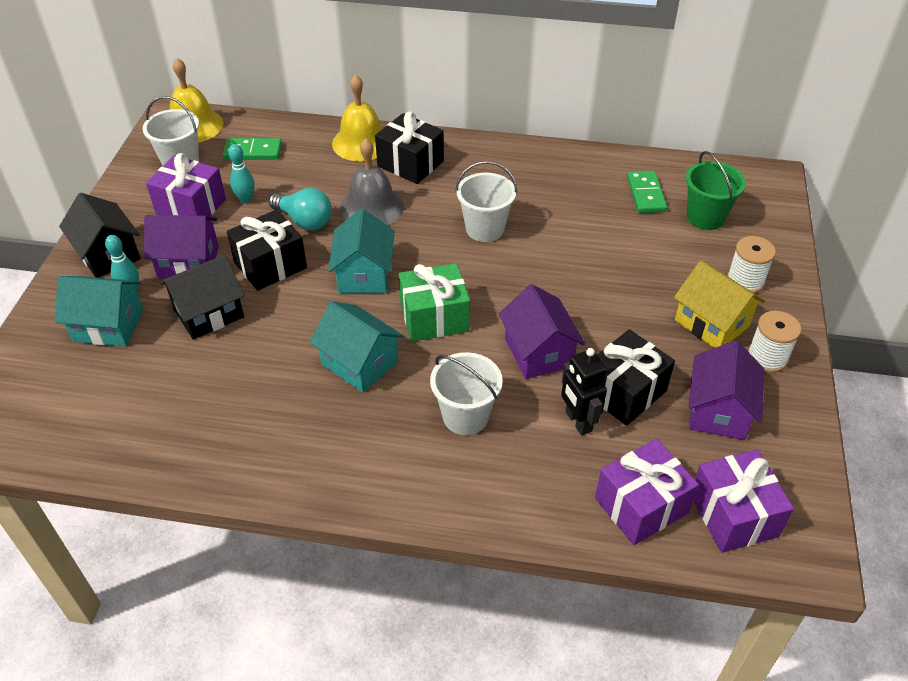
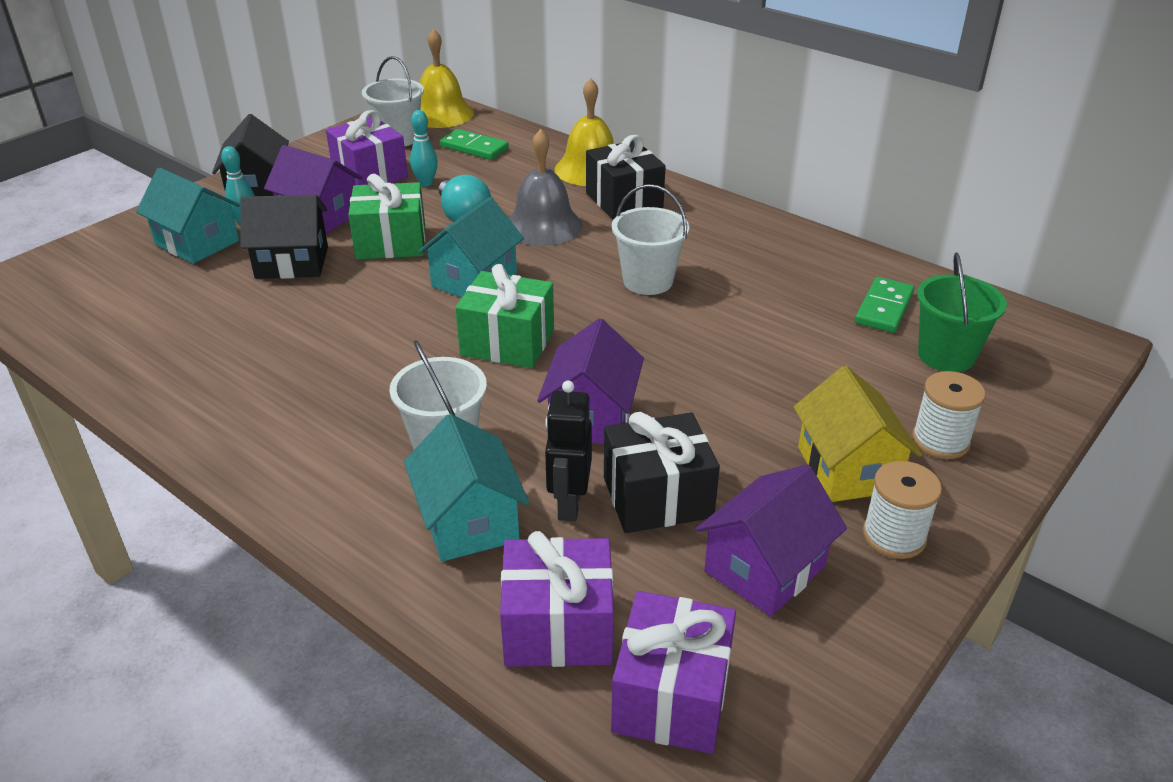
camera: 30 degrees right, 10 degrees down
(270, 265) = (391, 242): black gift -> green gift
(359, 363) = (387, 354): turquoise house -> turquoise house (469, 521)

